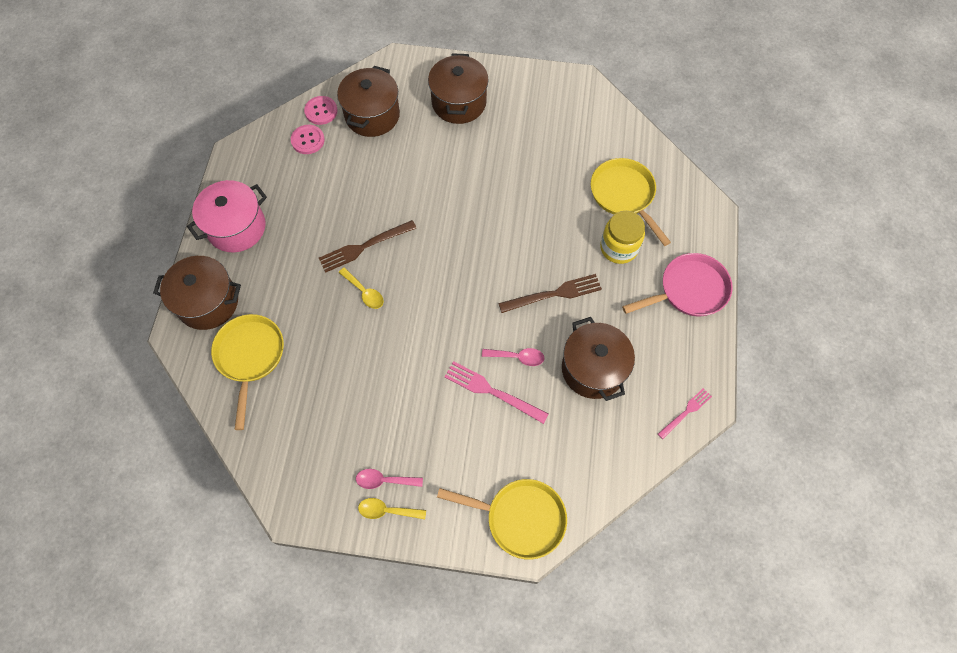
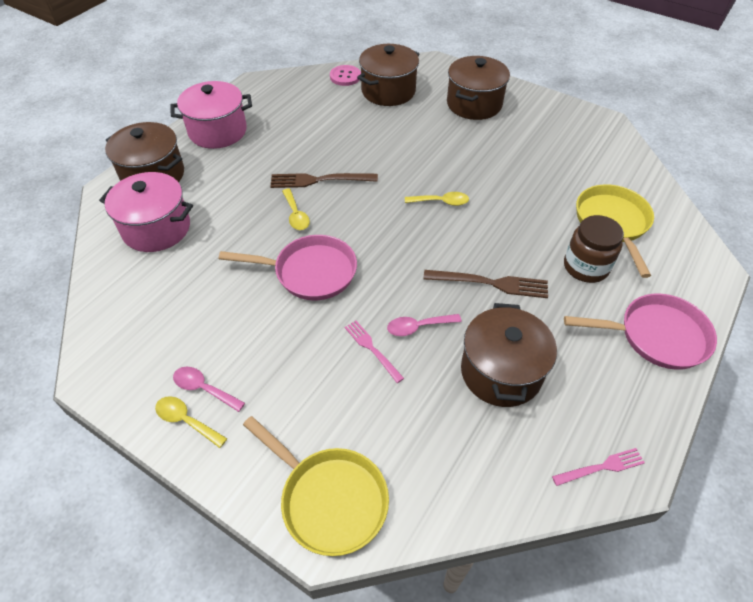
camera: 25 degrees right, 15 degrees down
(250, 357) = (156, 228): yellow pan -> pink pot
(308, 140) = (320, 92): pink button -> none
(408, 344) = (310, 272): none -> pink pan
(480, 228) = (441, 202): none -> yellow spoon
(492, 391) = (372, 349): pink fork -> pink fork, size x0.63
(517, 357) = (418, 327): pink spoon -> pink spoon turned 135 degrees clockwise
(618, 248) = (585, 267): yellow jar -> brown jar

